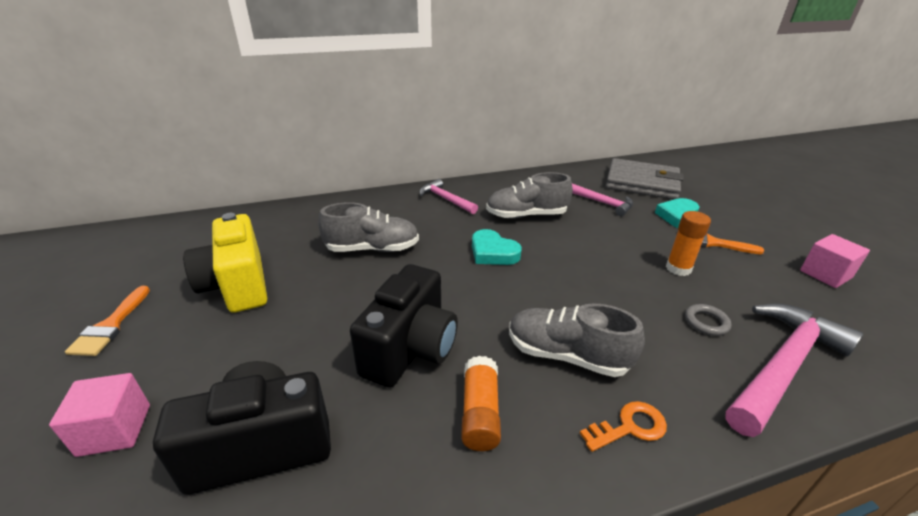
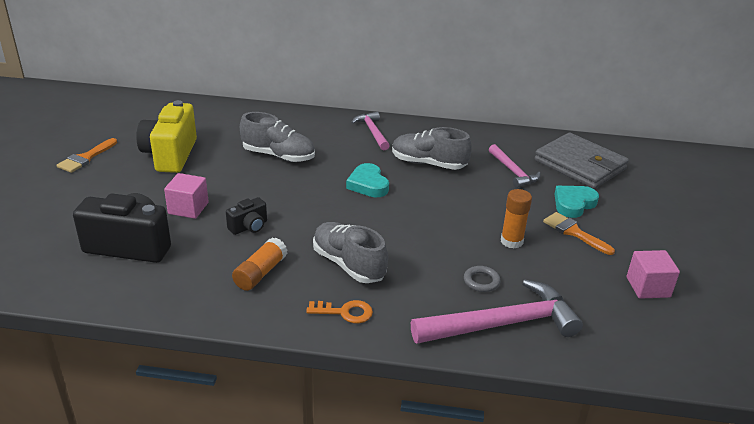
camera: 25 degrees right, 0 degrees up
(114, 430) = (64, 213): pink cube -> pink cube (188, 208)
(410, 349) = (249, 227): black camera -> black camera, size x0.49

